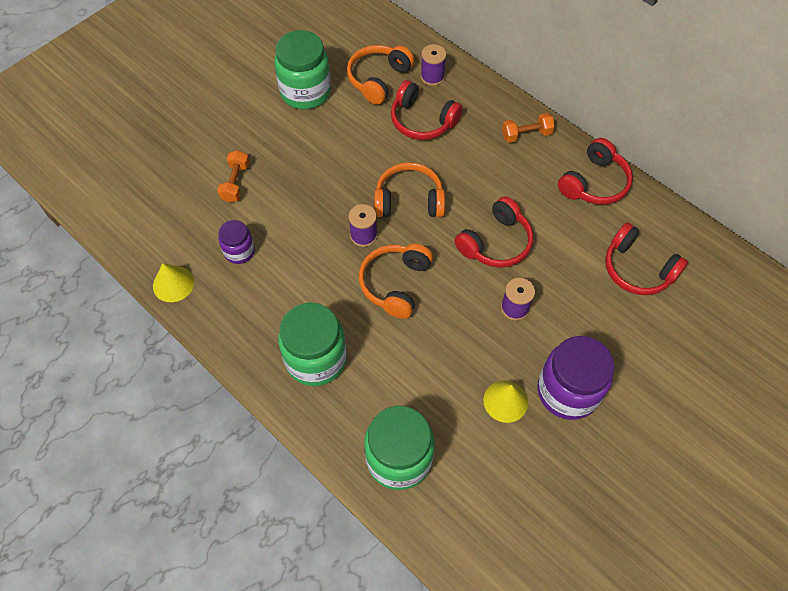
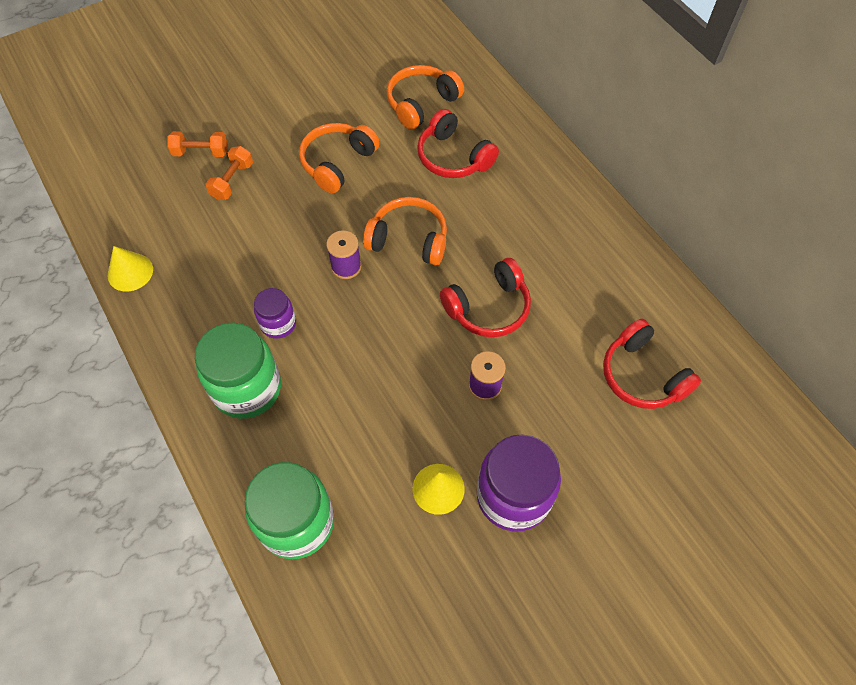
camera: 15 degrees right, 0 degrees up
(239, 251) = (210, 254): purple jar -> purple jar (278, 324)
(305, 92) = (339, 101): green jar -> none
(395, 284) = (361, 327): orange headphones -> orange headphones (337, 163)
(432, 77) = (480, 112): purple spool -> none
(526, 135) = (563, 196): orange dumbbell -> orange dumbbell (201, 152)
(594, 183) = (624, 266): red headphones -> none

